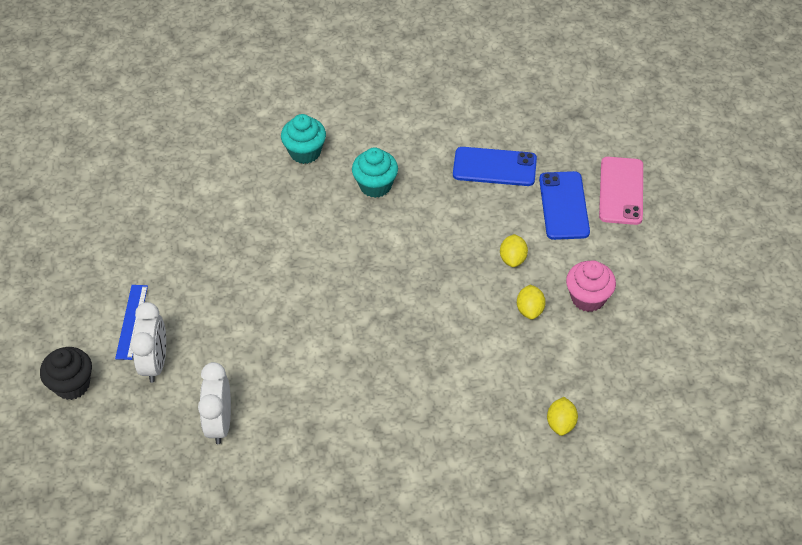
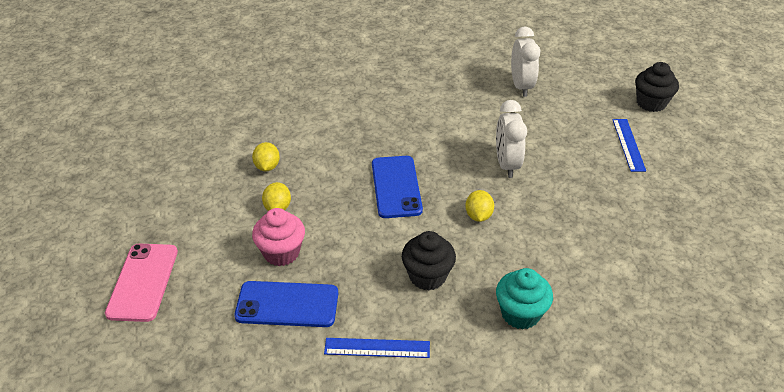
camera: 175 degrees right, 10 degrees down
(155, 363) = (591, 118): white clock -> white clock (506, 164)
(375, 185) = (427, 276): turquoise cupcake -> black cupcake
(422, 132) = (377, 348): none -> blue ruler
(561, 423) = (254, 95): yellow lemon -> yellow lemon (478, 216)
(563, 206) = (213, 262): blue phone -> blue phone (396, 187)
(588, 298) = (210, 178): pink cupcake -> pink cupcake (281, 253)

